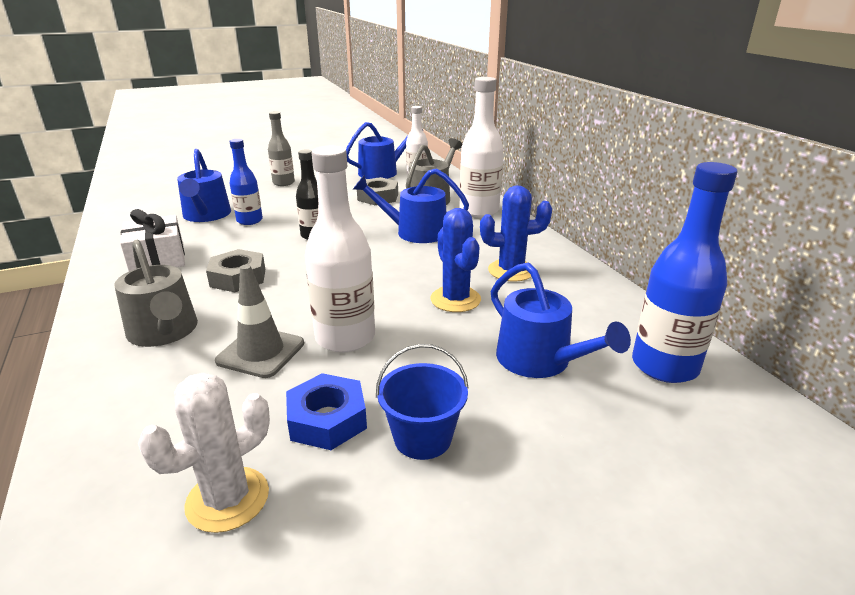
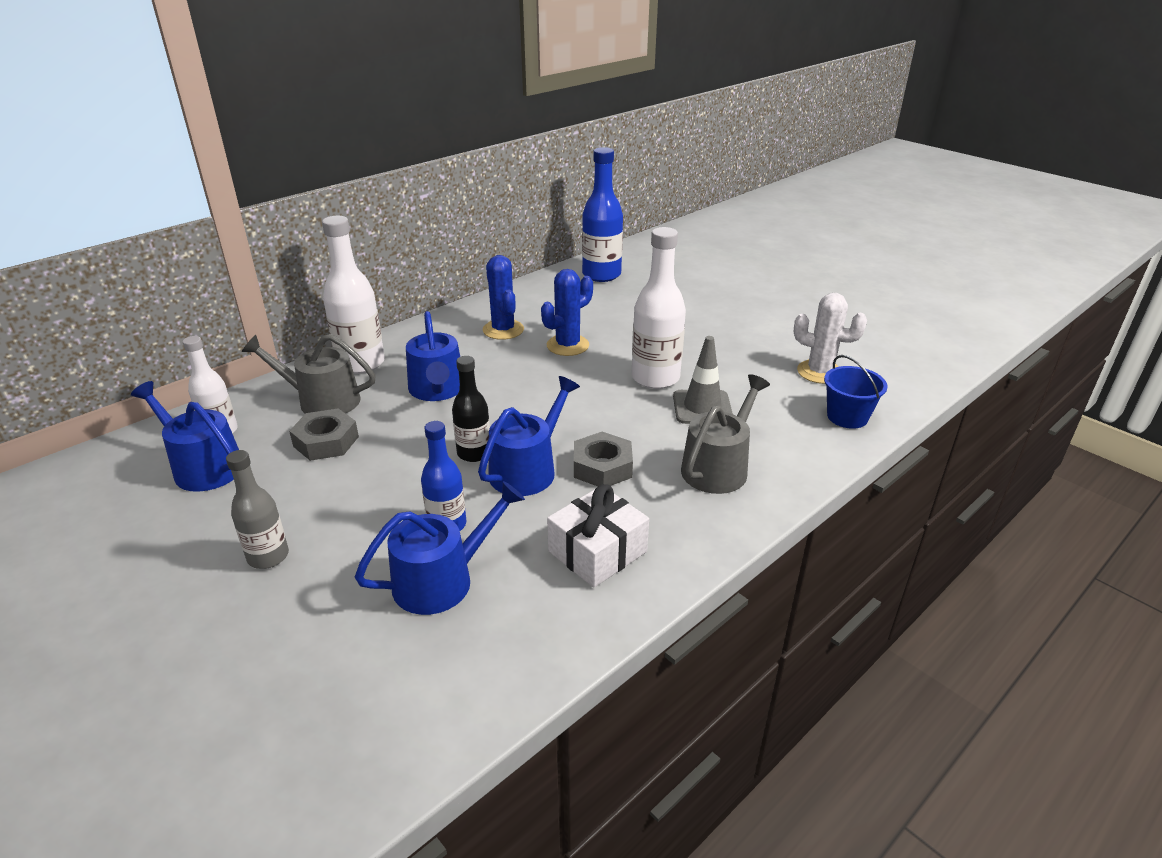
camera: 110 degrees left, 5 degrees up
(327, 419) = (740, 361): blue nut -> none
(422, 438) = (725, 331): blue bucket -> blue bucket (847, 417)
(540, 360) = (625, 307): blue watering can -> blue watering can (527, 469)

